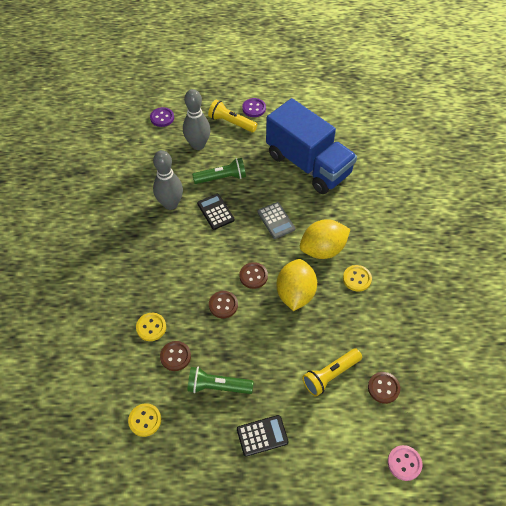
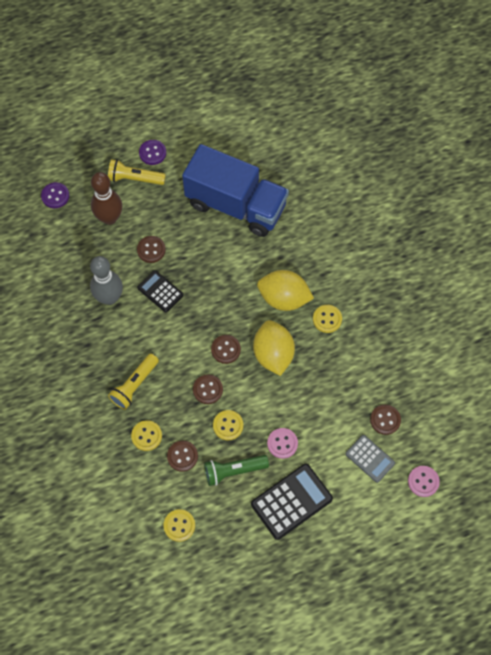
camera: 20 degrees left, 10 degrees up
(198, 145) = (109, 218): grey bowling pin -> brown bowling pin
(222, 178) = (151, 250): green flashlight -> brown button
(229, 343) = (228, 425): none -> yellow button
(262, 435) = (291, 501): black calculator -> black calculator, size x1.61
(274, 376) = (282, 443): none -> pink button
(276, 220) = (226, 281): grey calculator -> grey calculator (370, 458)
(323, 249) = (284, 298): yellow lemon -> yellow lemon turned 60 degrees clockwise
(330, 375) = (333, 424): yellow flashlight -> yellow flashlight (134, 385)

